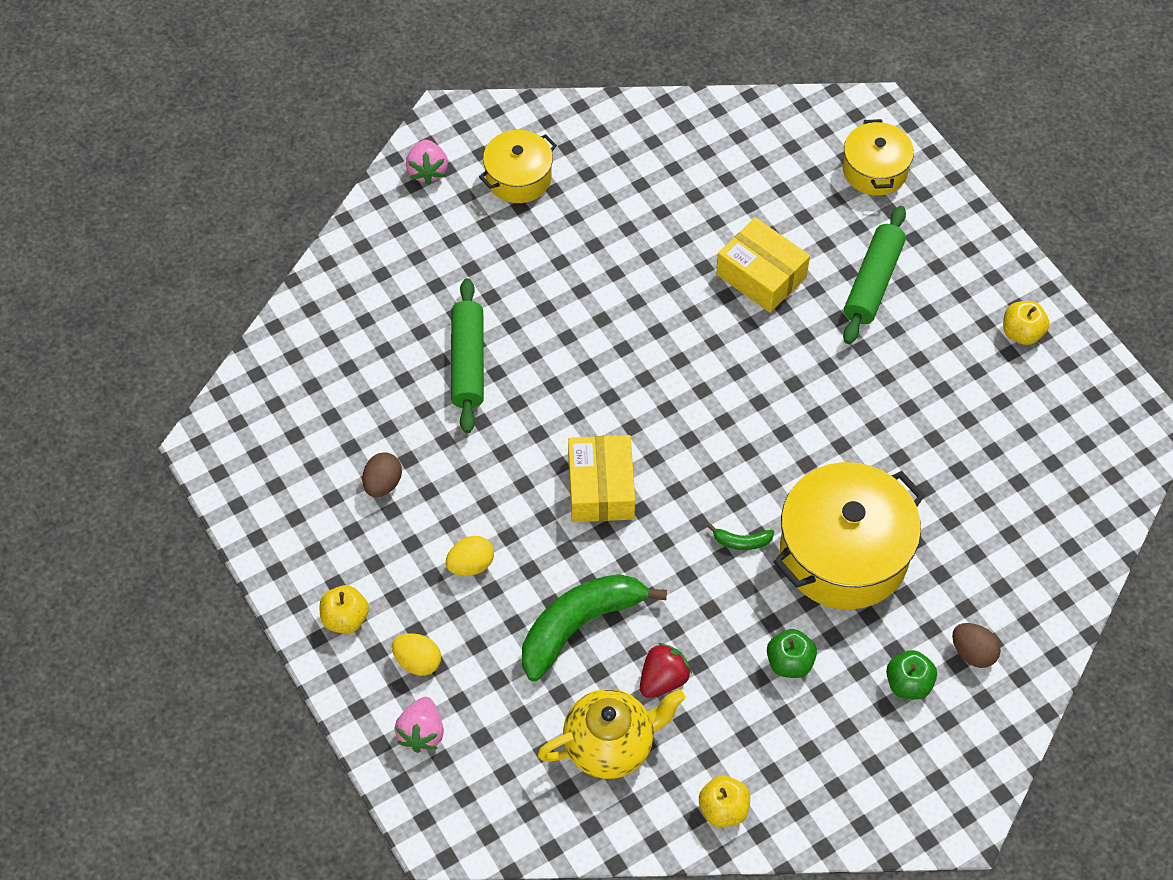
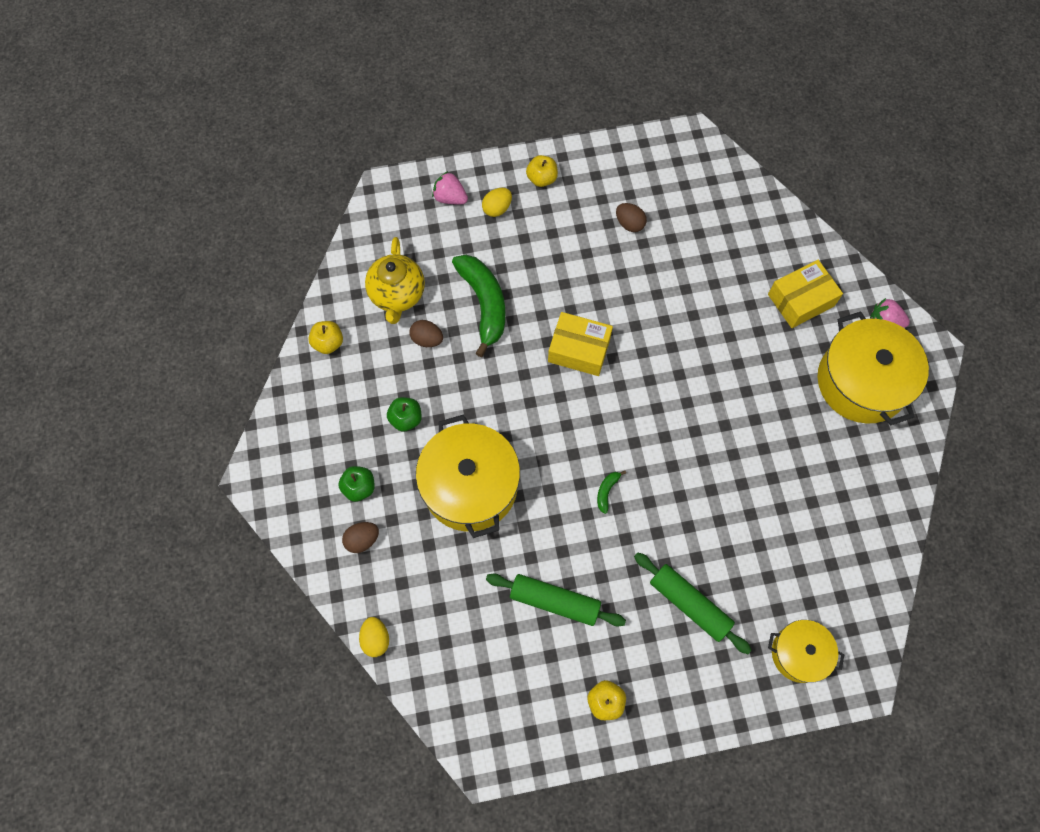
camera: 110 degrees right, 10 degrees up
(468, 362) = (707, 300): green rolling pin -> green rolling pin (554, 602)
(471, 565) = (551, 256): yellow egg -> yellow egg (376, 639)
(518, 178) = (861, 382): yellow pot -> yellow pot, size x1.77
(663, 679) = (427, 339): red strawberry -> brown egg
(741, 541) = (505, 423): green banana -> green banana (607, 491)
(761, 275) = (721, 522): yellow box -> yellow box (801, 300)

